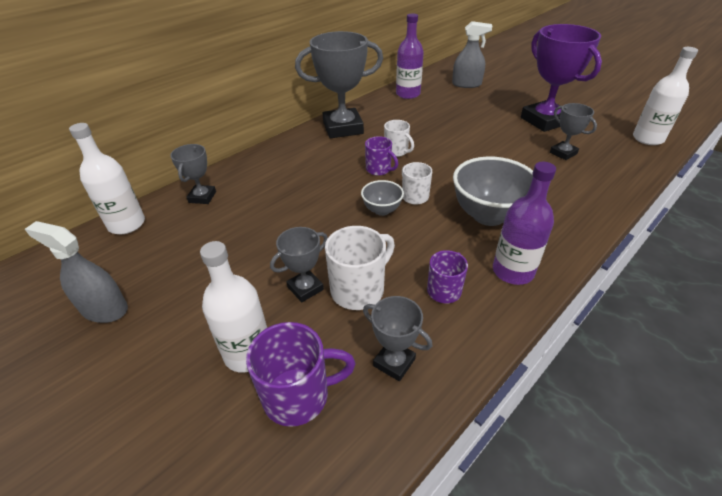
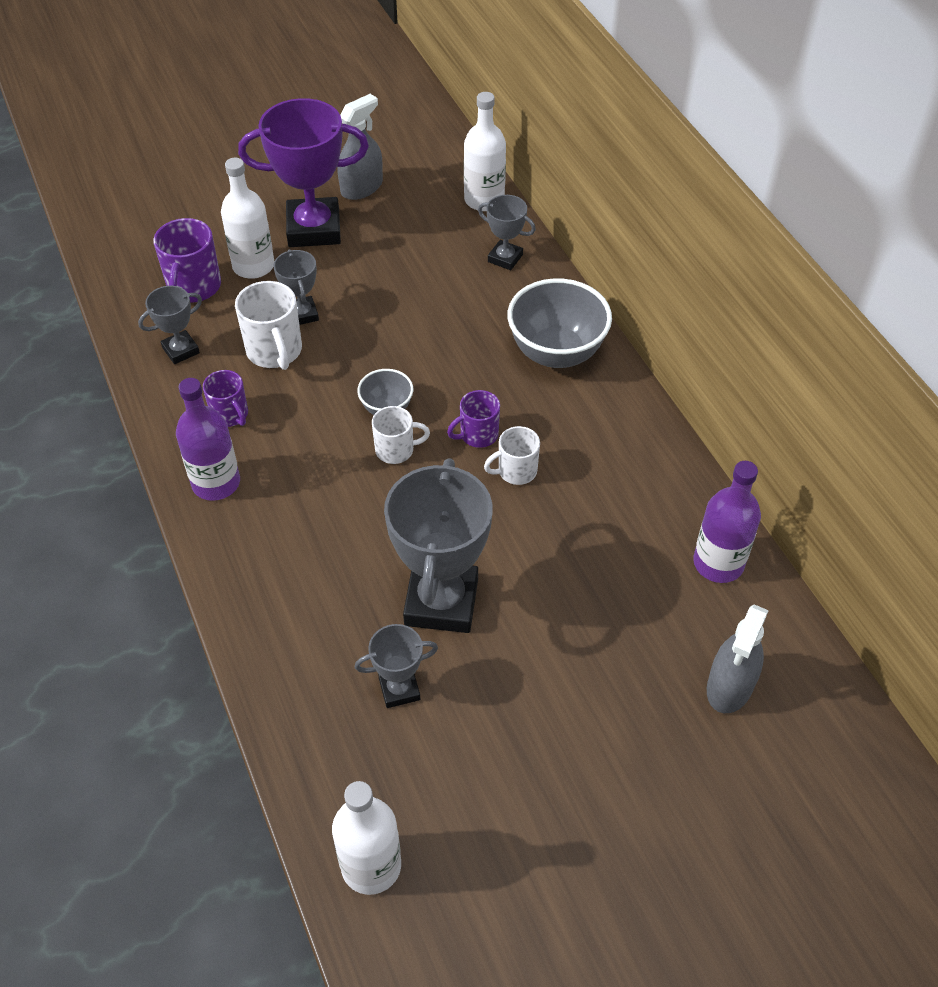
camera: 110 degrees right, 10 degrees up
(343, 128) = (620, 429): grey trophy -> grey trophy (441, 602)
(488, 215) = (314, 508): grey bowl -> grey bowl (556, 353)
(545, 120) = (515, 734): purple trophy -> purple trophy (314, 229)

